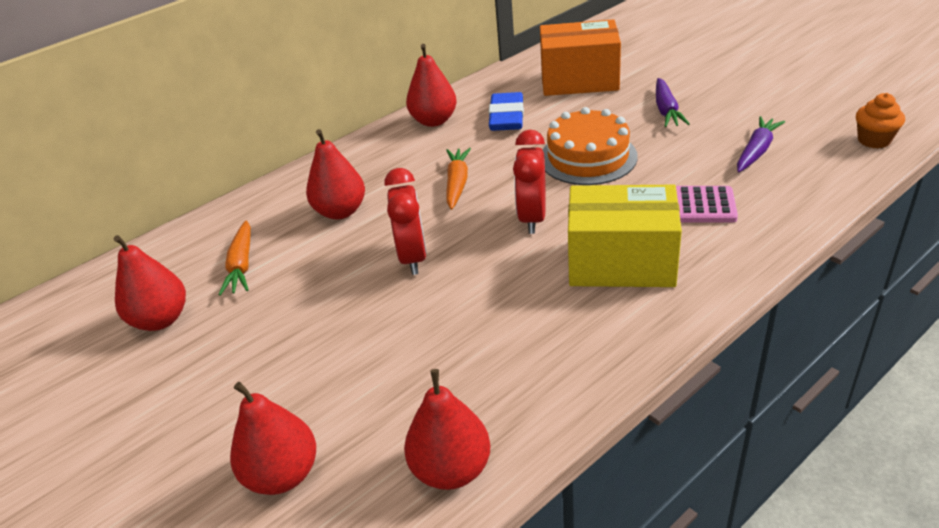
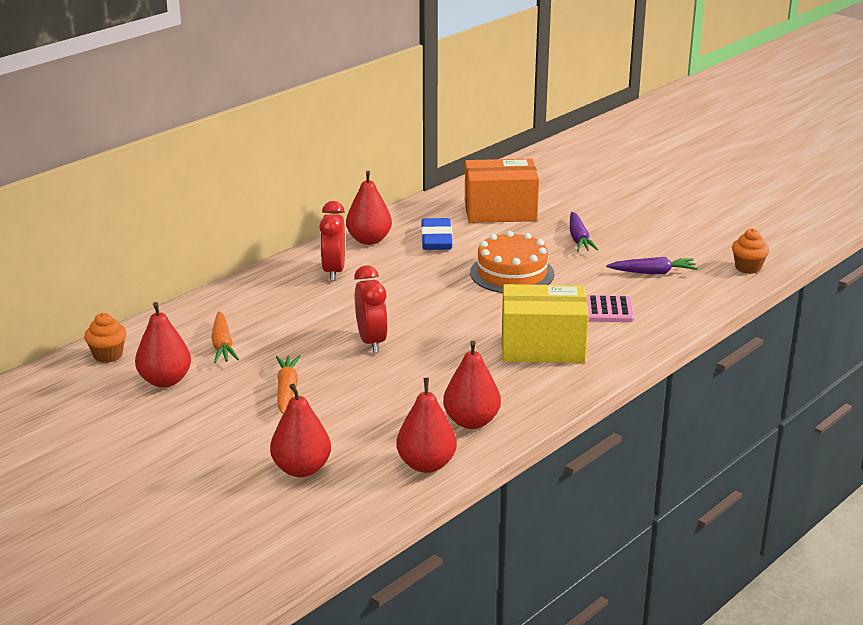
camera: 10 degrees left, 10 degrees down
(112, 282) = (108, 355): none -> orange cupcake
(340, 211) = (299, 308): red pear -> red pear (471, 421)
(457, 183) = (399, 290): orange carrot -> orange carrot (287, 389)
(532, 218) = (468, 316): red clock -> red clock (334, 271)
(756, 151) = (653, 272): purple carrot -> purple carrot turned 60 degrees clockwise

